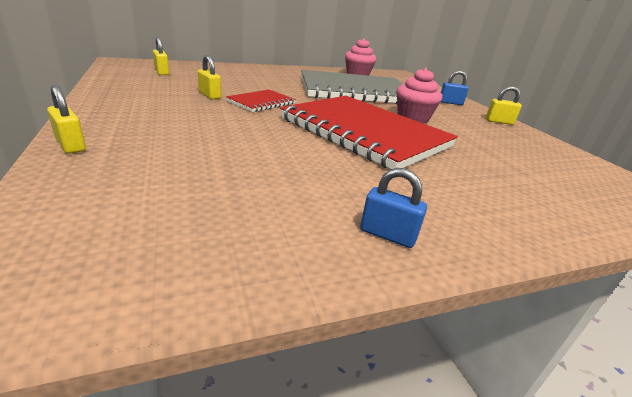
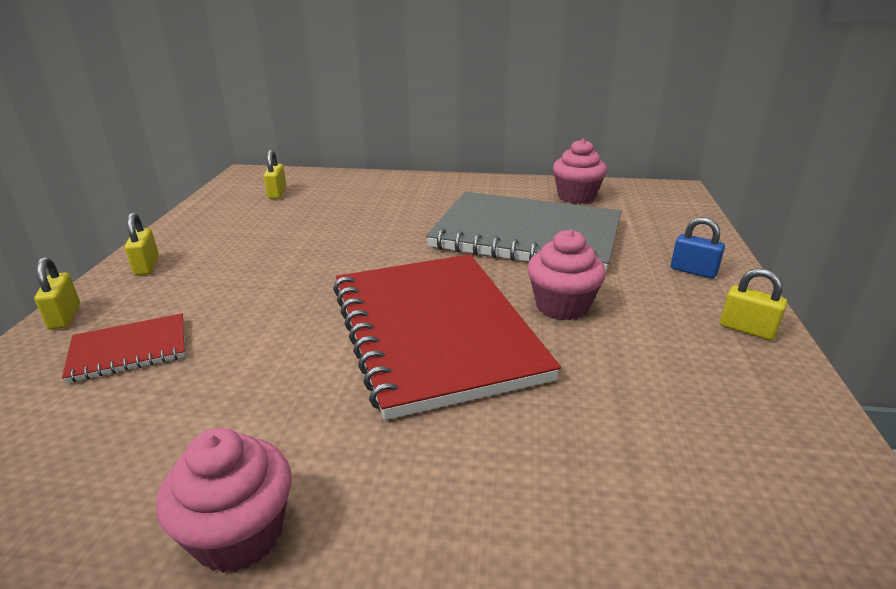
camera: 30 degrees right, 0 degrees up
(209, 95) = (292, 239): yellow padlock -> yellow padlock (147, 266)
(261, 102) = (346, 256): red notebook -> red notebook (129, 350)
(387, 235) = (239, 534): blue padlock -> pink cupcake

